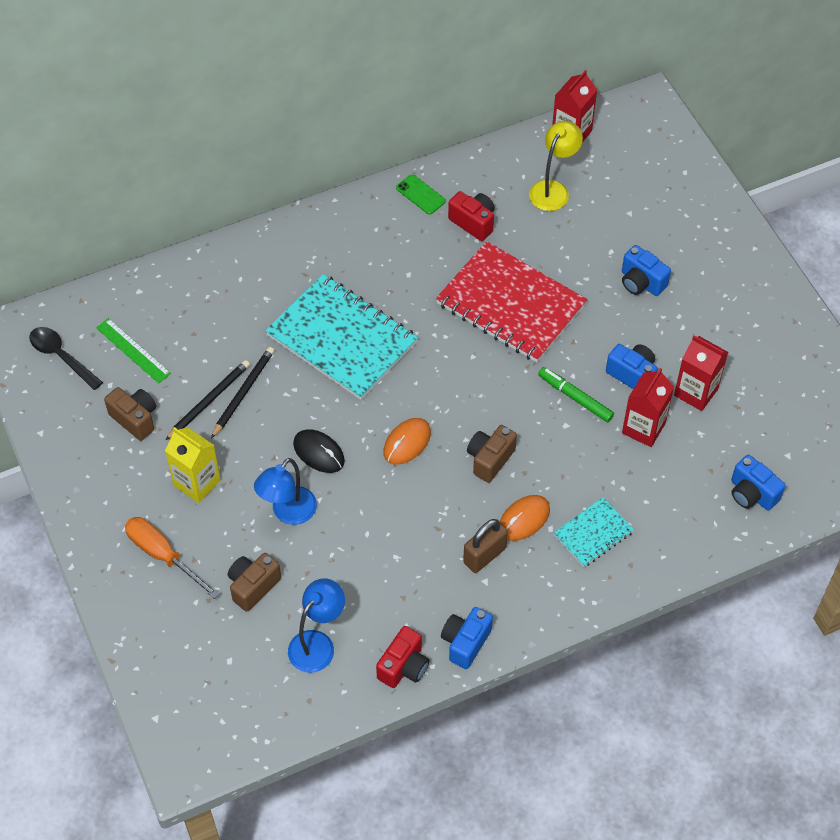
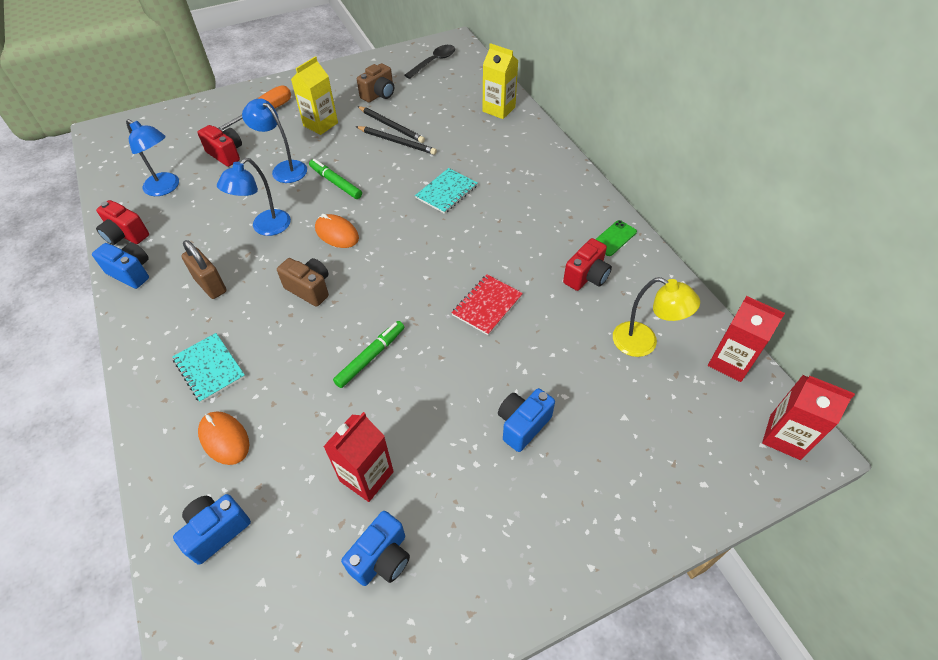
camera: 90 degrees right, 5 degrees down
(133, 350) = (438, 90): green ruler -> none
(185, 284) = (499, 109): none -> yellow carton
(253, 586) = (226, 154): brown camera -> red camera
(319, 452) = (336, 183): black mouse -> green marker
(342, 339) = (446, 192): turquoise notebook -> turquoise notebook, size x0.50
(395, 516) = (265, 228): none -> blue lamp
(510, 304) = (487, 305): red notebook -> red notebook, size x0.50
(524, 519) = (240, 313): orange mouse -> orange mouse (224, 439)
(632, 374) = (395, 411): blue camera -> blue camera (382, 558)
(643, 428) = (325, 419): red carton -> red carton (785, 437)

